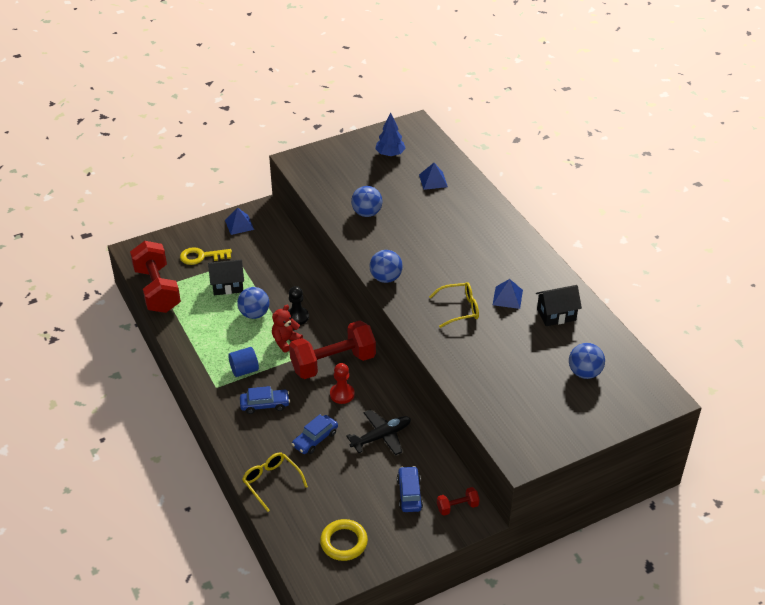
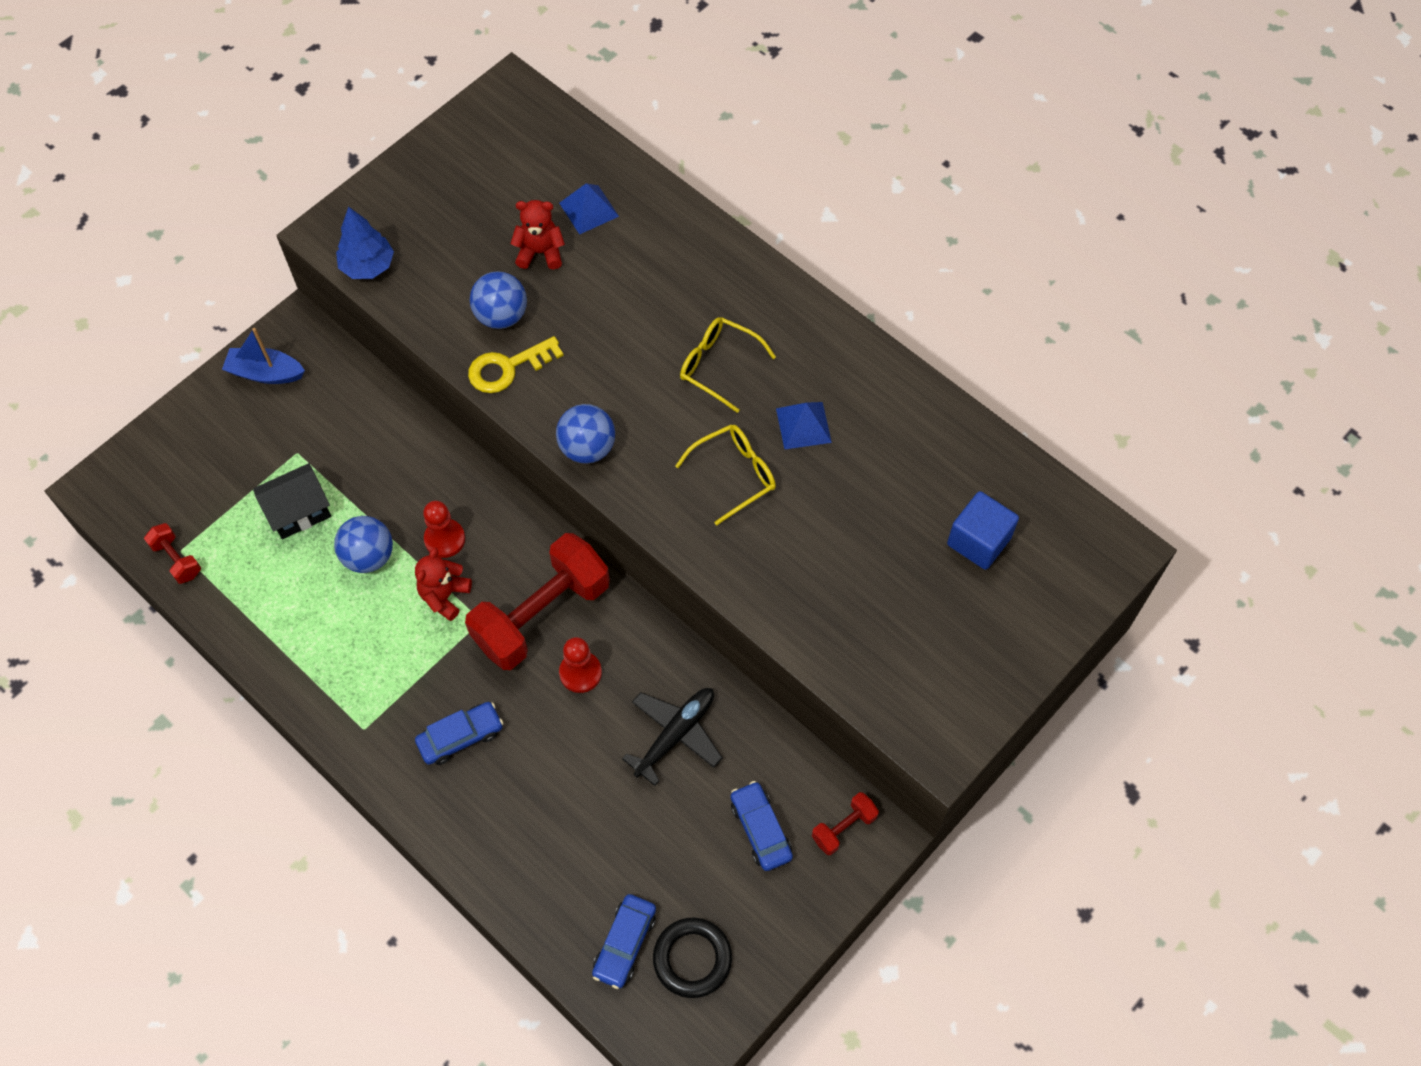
camera: 20 degrees left, 20 degrees up
(157, 290) = (177, 559): red dumbbell -> red dumbbell, size x0.44
(201, 256) = (226, 463): yellow key -> yellow key (507, 368)
(239, 224) = (265, 373): blue pyramid -> blue boat
(244, 370) = (398, 678): blue cylinder -> none
(271, 482) = (531, 885): yellow glasses -> yellow glasses (718, 366)
(297, 317) = (445, 539): black pawn -> red pawn
(315, 439) = (570, 776): blue car -> blue car (624, 943)
(344, 542) = (692, 958): yellow ring -> black ring
(390, 154) = (492, 171): blue tree -> blue tree (368, 266)
(399, 192) = (540, 252): none -> red teddy bear
(556, 315) = (894, 437): black house -> none
(584, 373) = (978, 541): blue ball -> blue cube

